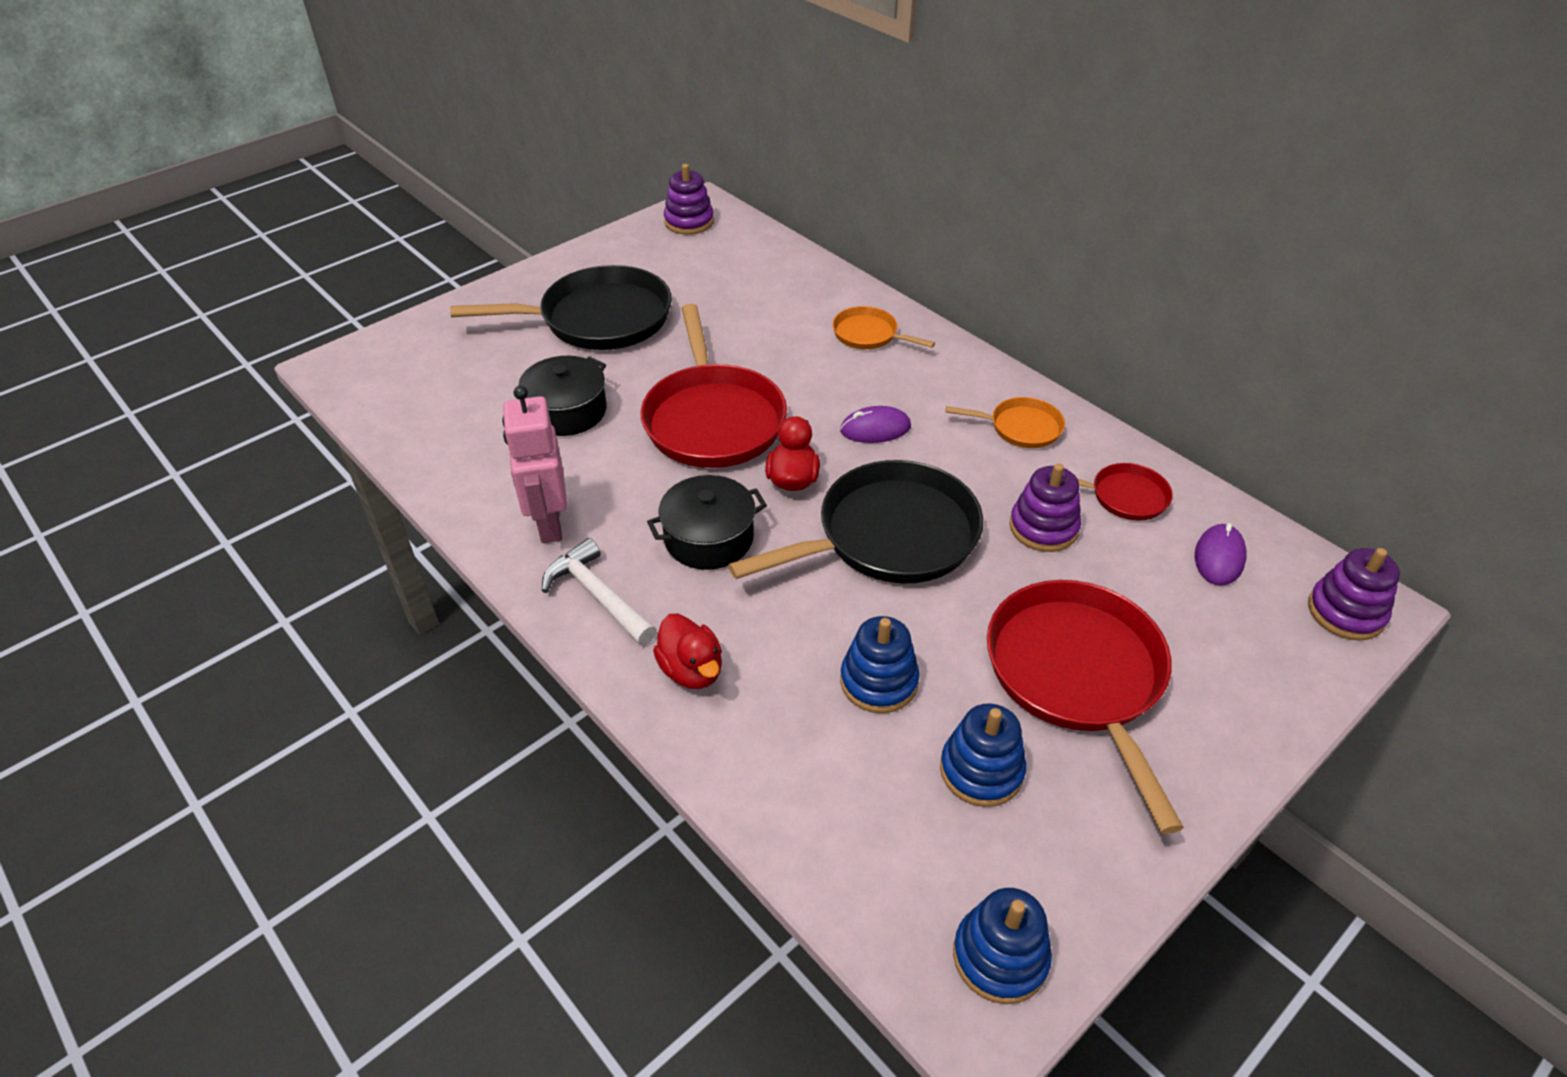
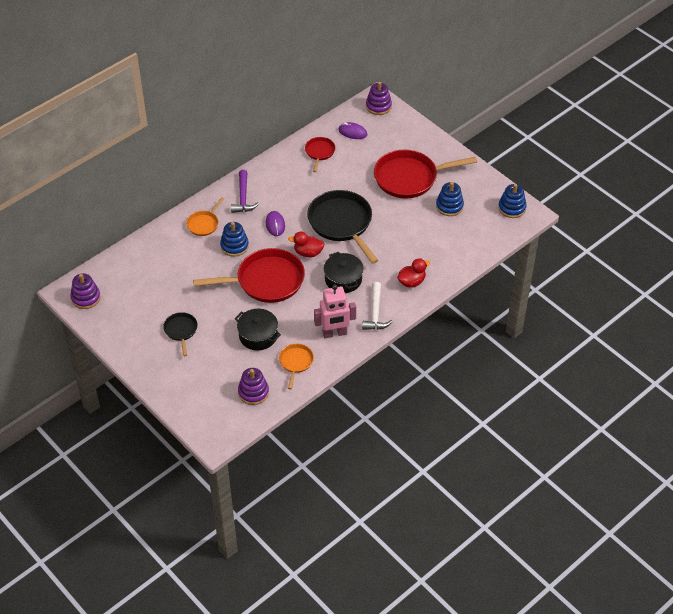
camera: 90 degrees left, 5 degrees up
(598, 319) = (181, 331): black pan -> black pan, size x0.49
(598, 595) = (375, 313): white hammer -> white hammer turned 45 degrees counterclockwise
(879, 681) = (414, 230): blue stacking toy -> blue stacking toy (234, 246)
(950, 382) = (243, 197): none -> purple hammer
(1021, 427) = (276, 177): orange pan -> orange pan (296, 362)
(1043, 527) = (337, 178): purple stacking toy -> purple stacking toy (253, 392)

